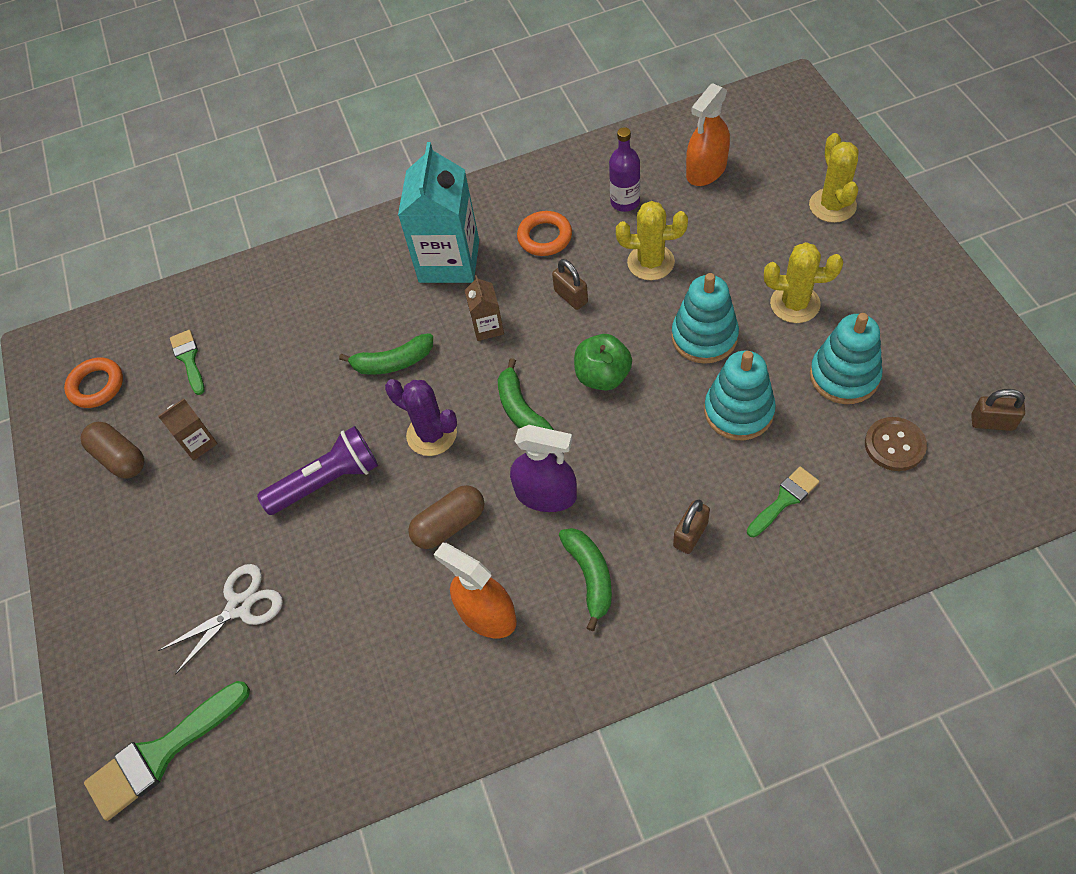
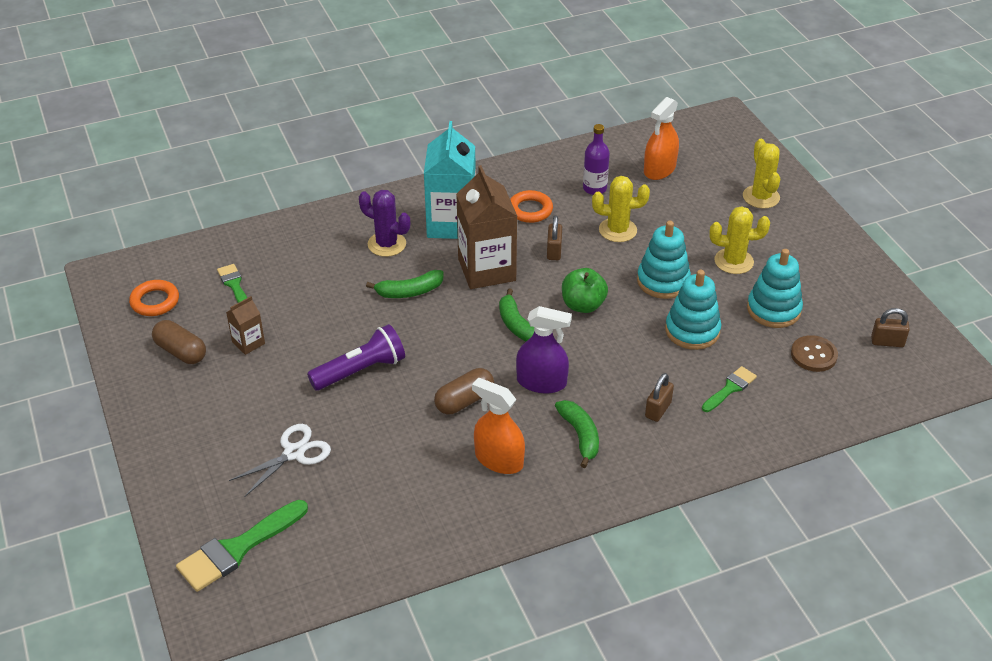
camera: 10 degrees left, 15 degrees down
(431, 434) = (445, 341): purple cactus -> purple cactus (387, 244)
(487, 327) = (487, 270): brown carton -> brown carton, size x2.12
(571, 296) = (554, 251): brown padlock -> brown padlock turned 45 degrees clockwise

